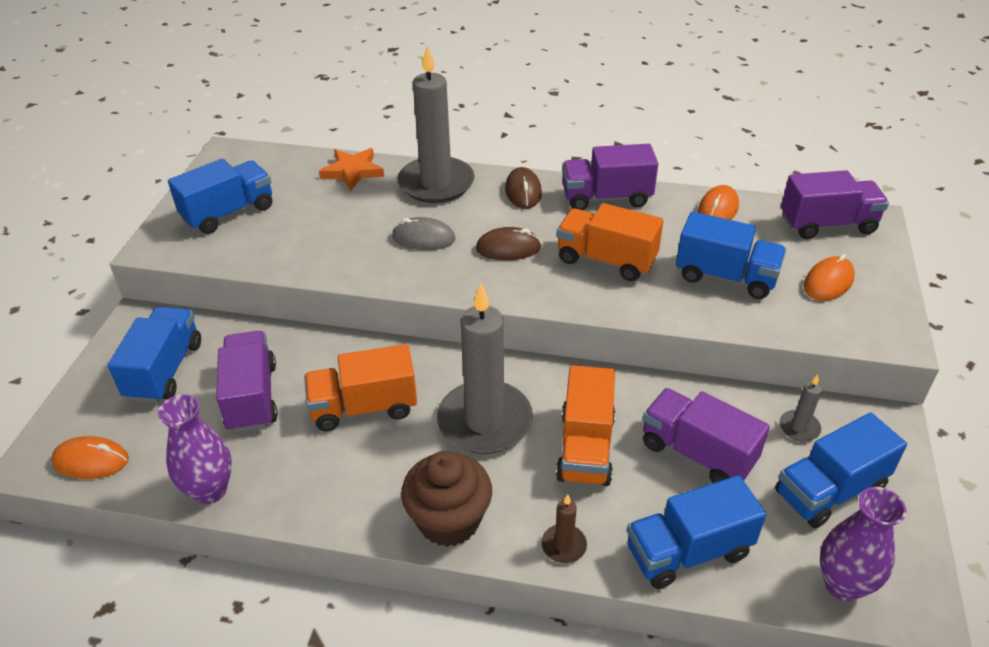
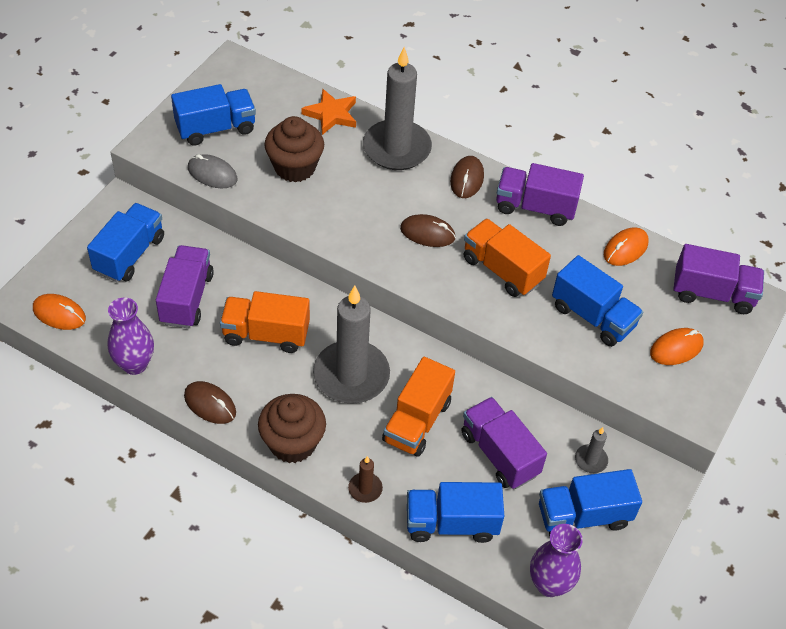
camera: 15 degrees right, 10 degrees up
(325, 507) = (210, 404): none -> brown mouse
(333, 226) = (295, 167): none -> brown cupcake
(423, 238) = (363, 202): grey mouse -> grey mouse (212, 174)

